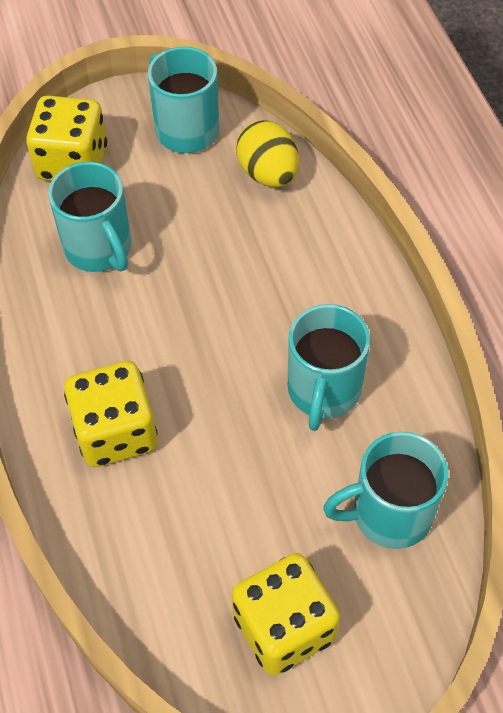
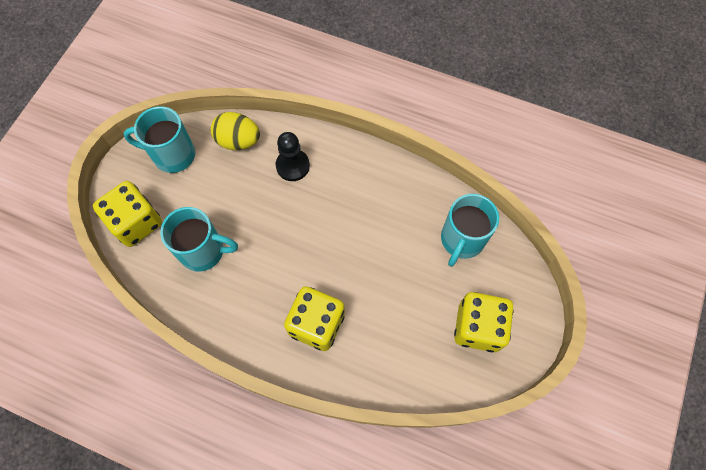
camera: 50 degrees left, 10 degrees up
(294, 250) = (293, 166): none -> black pawn
(323, 391) = (379, 216): turquoise mug -> none

